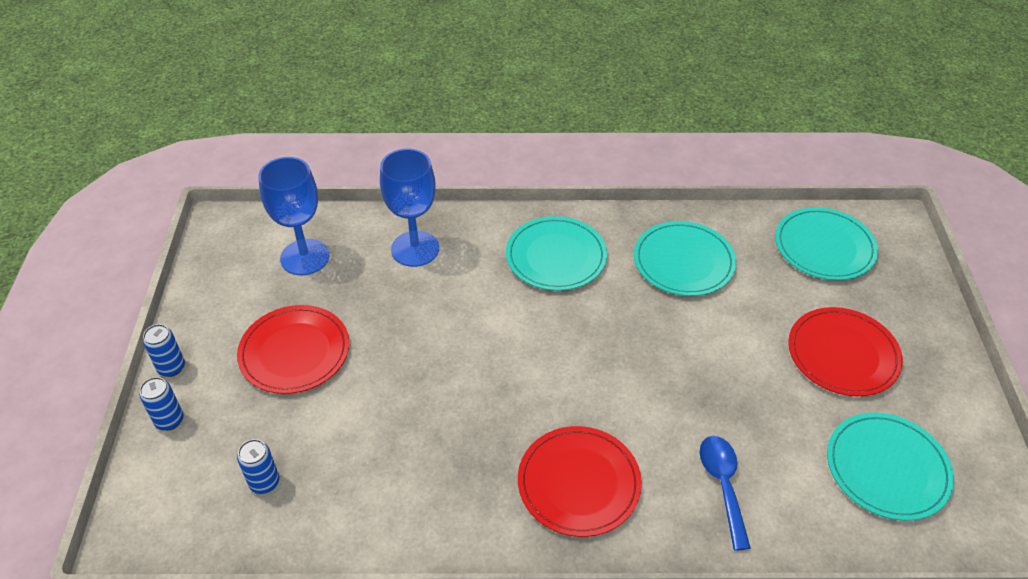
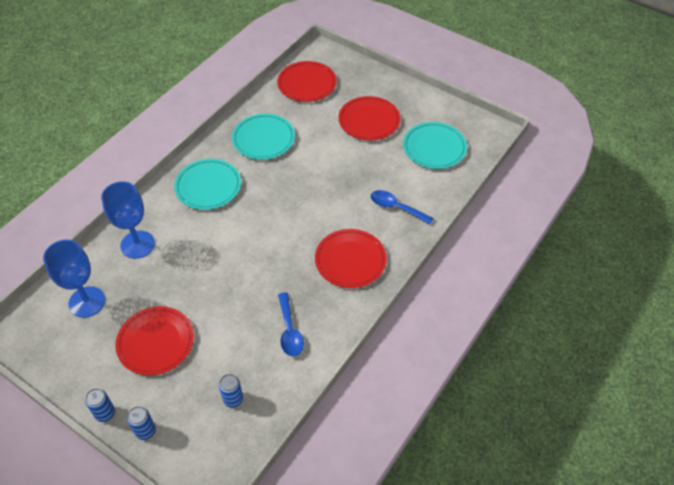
camera: 55 degrees left, 5 degrees up
(408, 481) = (289, 331): none -> blue spoon
(824, 247) = (307, 83): turquoise plate -> red plate

